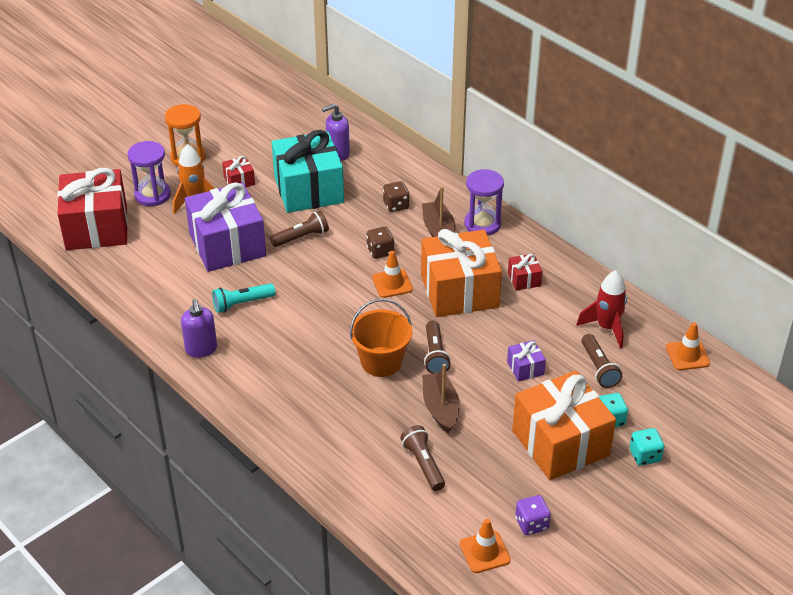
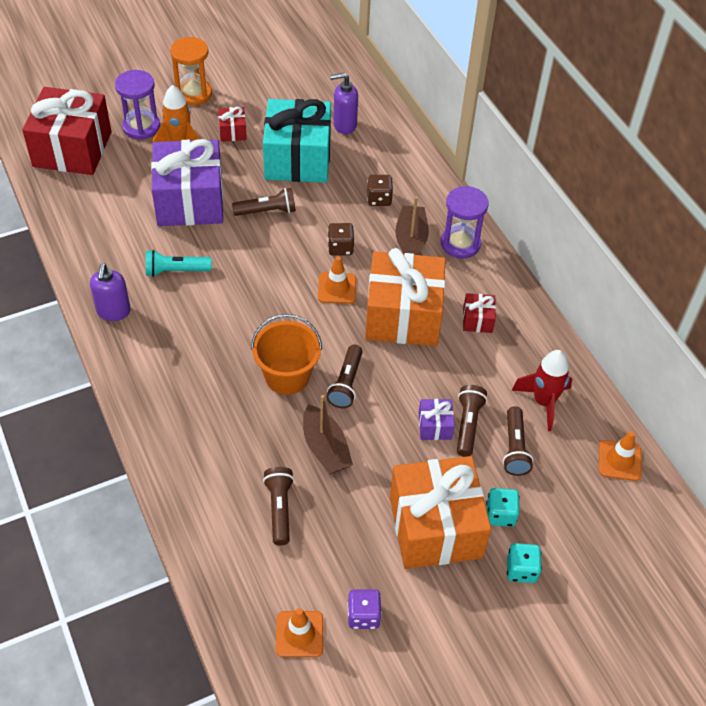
camera: 15 degrees right, 10 degrees up
(440, 408) = (325, 448): brown boat -> brown boat turned 150 degrees clockwise
(552, 360) = (468, 425): none -> brown flashlight

